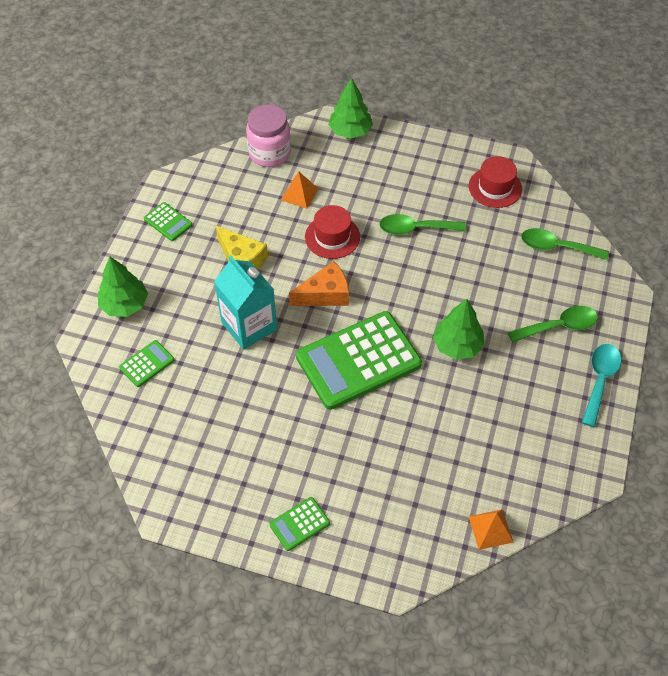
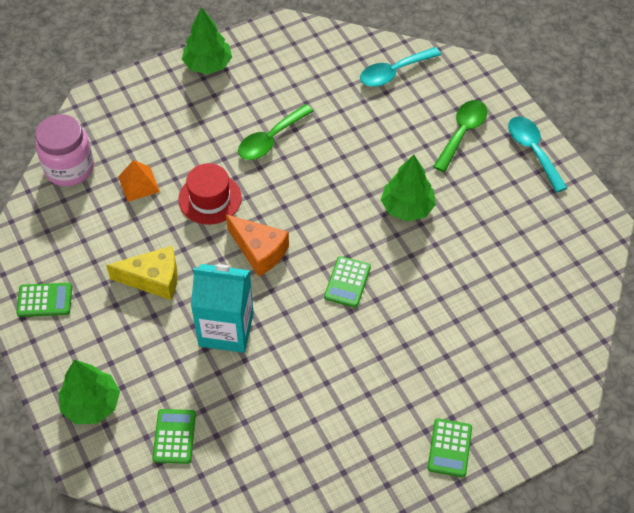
camera: 45 degrees left, 0 degrees up
(325, 294) = (259, 251): orange cheese -> orange cheese turned 105 degrees clockwise
(350, 131) = (120, 97): green tree -> green tree (208, 65)
(358, 360) = (347, 282): green calculator -> green calculator, size x0.44
(490, 529) = (582, 324): orange pyramid -> none
(495, 187) = (295, 59): red hat -> none
(557, 247) = (394, 72): green spoon -> turquoise spoon

